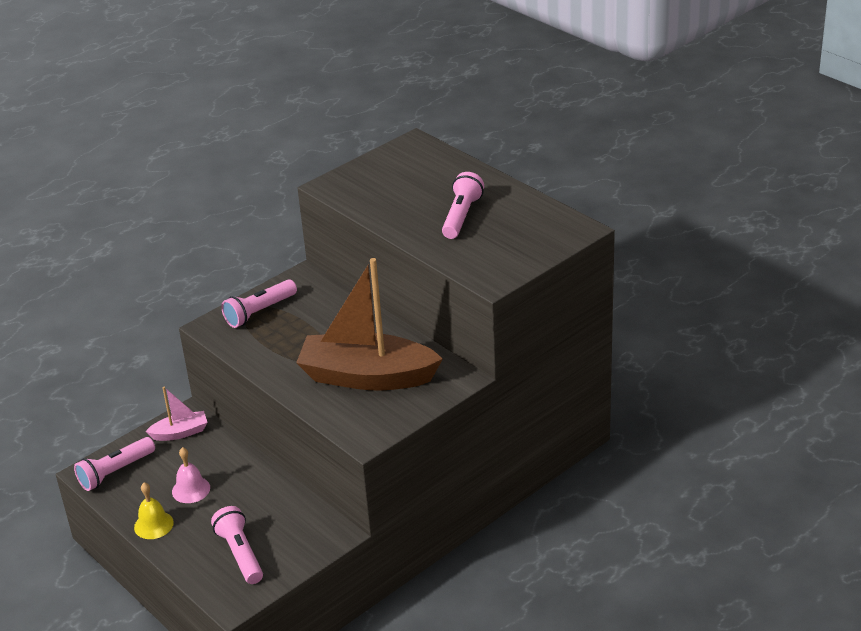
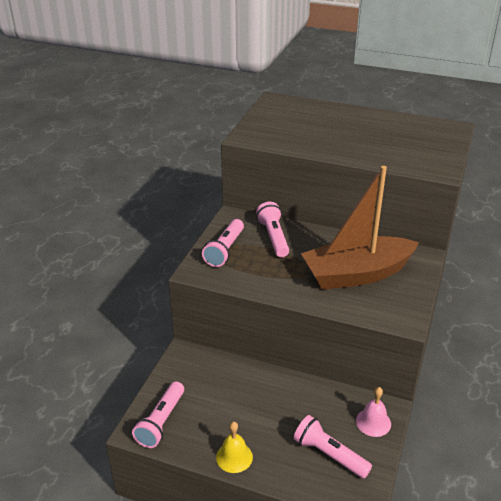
camera: 30 degrees left, 0 degrees up
(180, 432) = (189, 369): pink boat -> none
(191, 489) = (239, 414): pink bell -> pink bell (373, 422)
(461, 216) = (366, 136): pink flashlight -> pink flashlight (273, 237)

